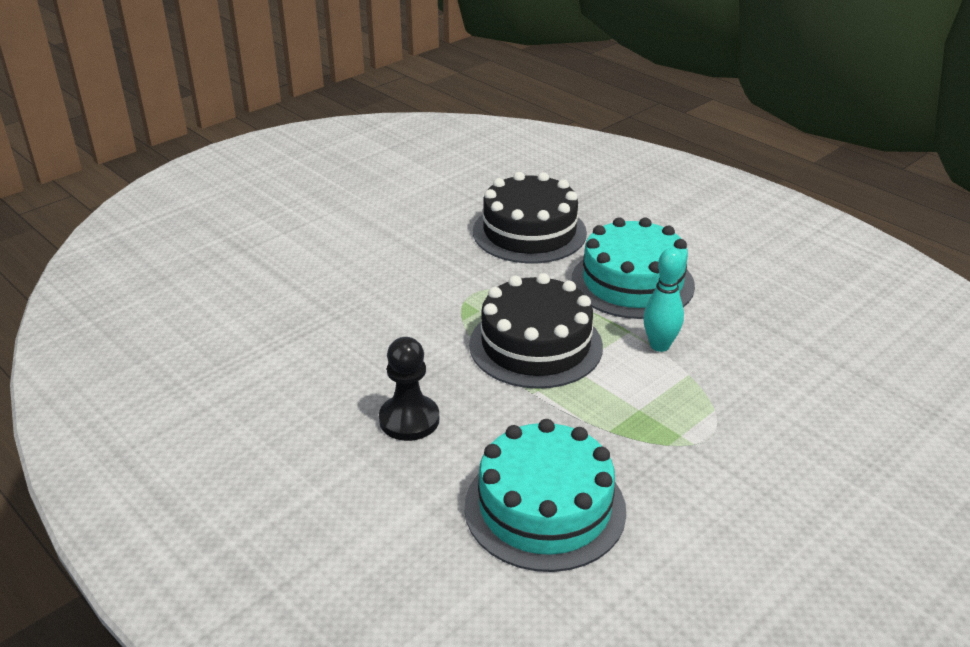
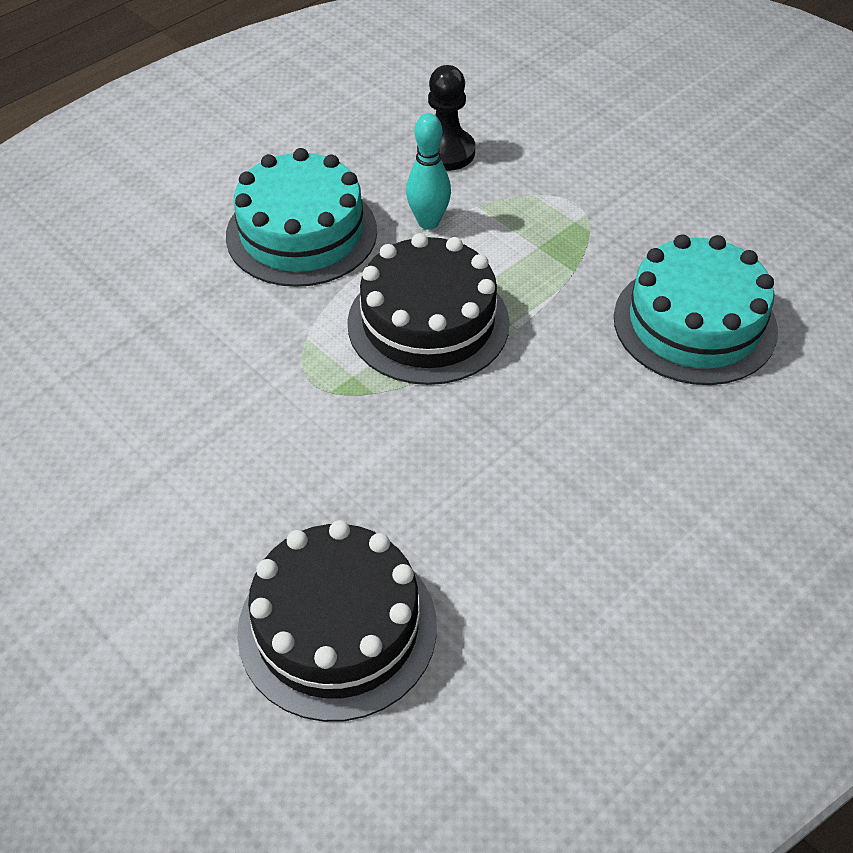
camera: 90 degrees left, 15 degrees up
(409, 420) = (575, 437): black pawn -> black pawn (446, 152)
(529, 232) = (166, 323): black cake -> black cake (337, 628)

